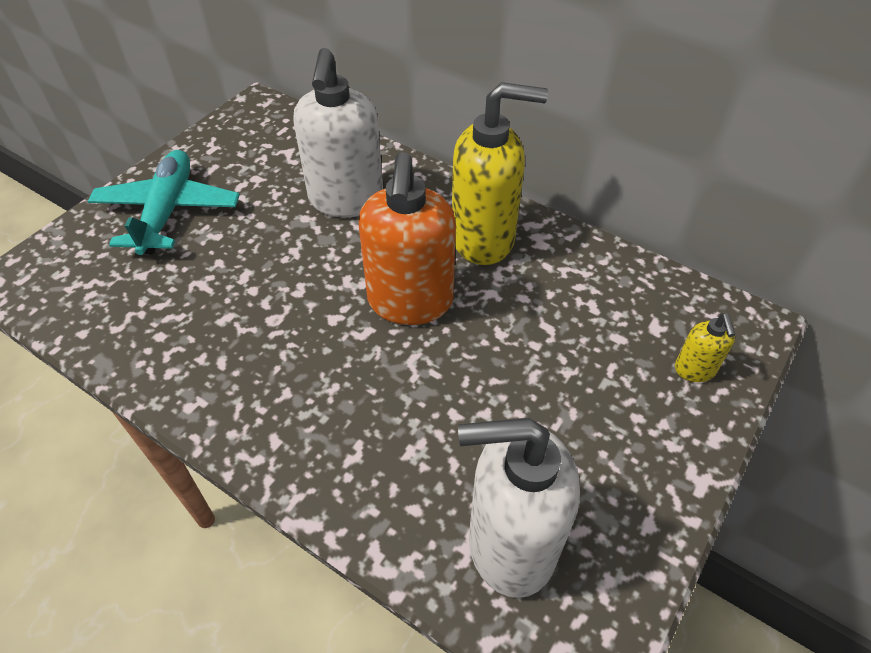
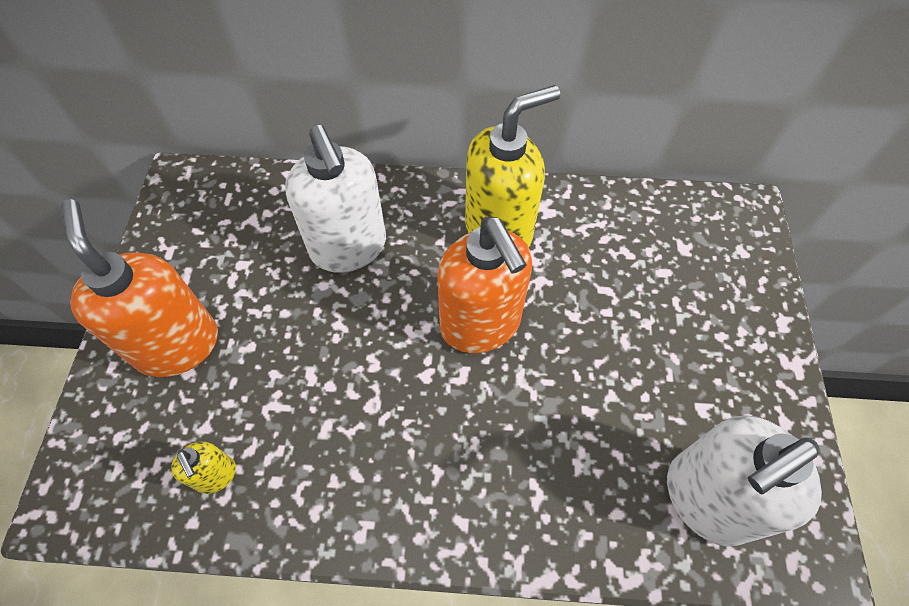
camera: 30 degrees left, 10 degrees up
(168, 211) = (177, 344): turquoise plane -> orange soap dispenser
(694, 370) = (734, 272): yellow soap dispenser -> yellow soap dispenser (216, 475)

